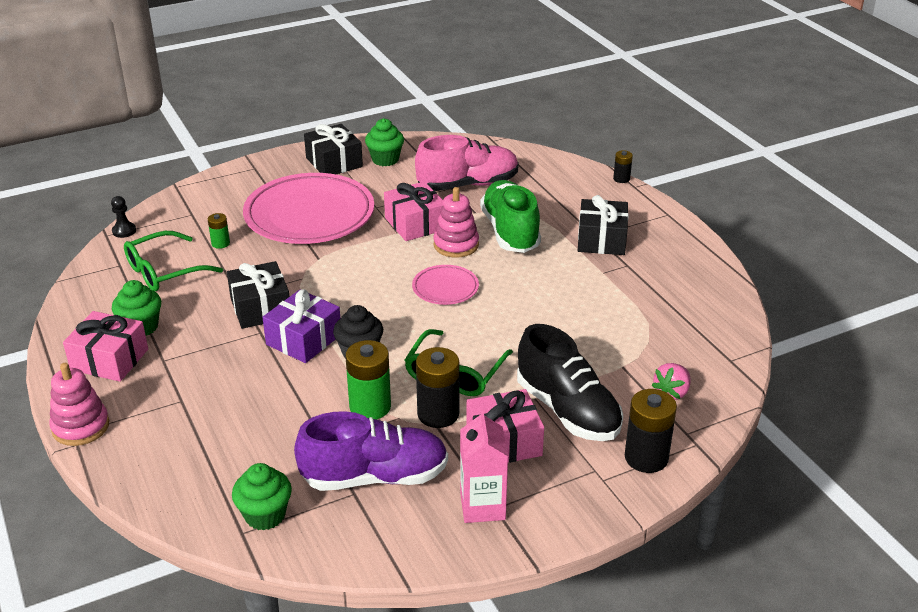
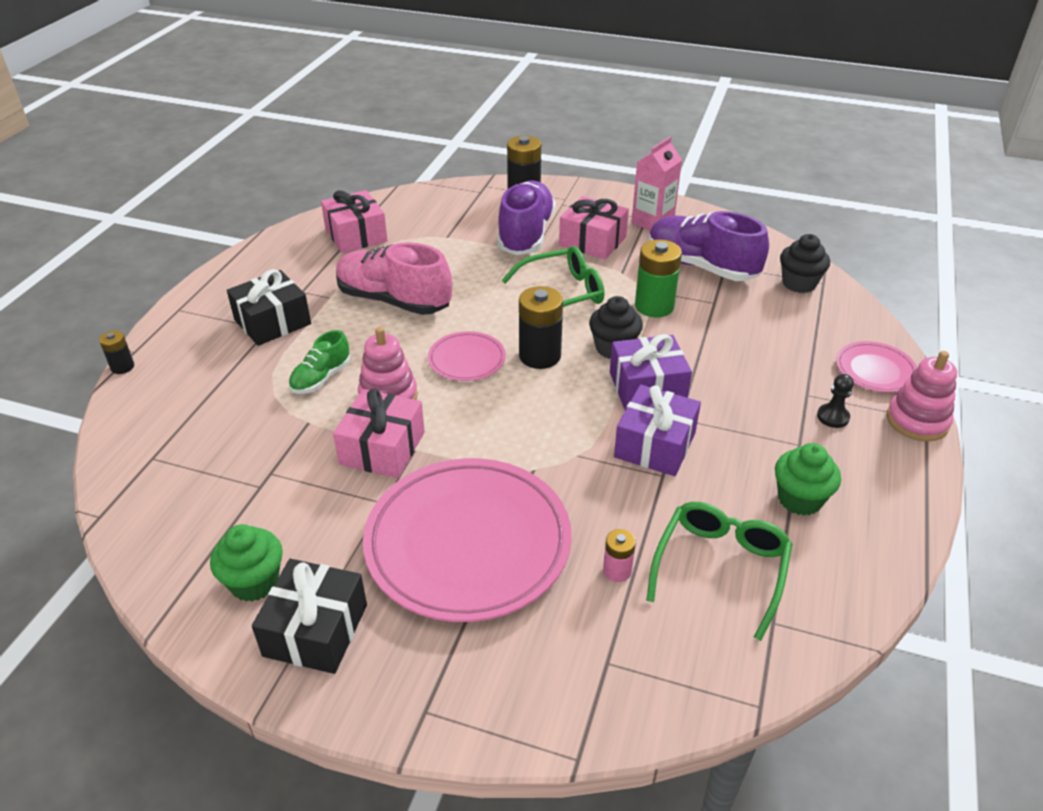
camera: 135 degrees left, 5 degrees up
(109, 359) = (856, 477): pink gift -> pink gift (356, 235)
(124, 231) = (728, 696): black pawn -> black pawn (833, 417)
(136, 454) = (875, 370): none -> pink plate
(165, 271) = (720, 569): green glasses -> green glasses turned 75 degrees counterclockwise
(220, 243) = (617, 571): green battery -> pink battery
(260, 308) = (655, 445): black gift -> purple gift
(265, 515) = (799, 283): green cupcake -> black cupcake
(438, 414) = (612, 276): black battery -> black battery (540, 356)
(468, 185) = (249, 464): pink shoe -> pink shoe (394, 300)
(510, 232) = (321, 378): green shoe -> green shoe, size x0.53
(567, 410) = (525, 235): black shoe -> purple shoe
(671, 393) = (448, 210): pink strawberry -> none

